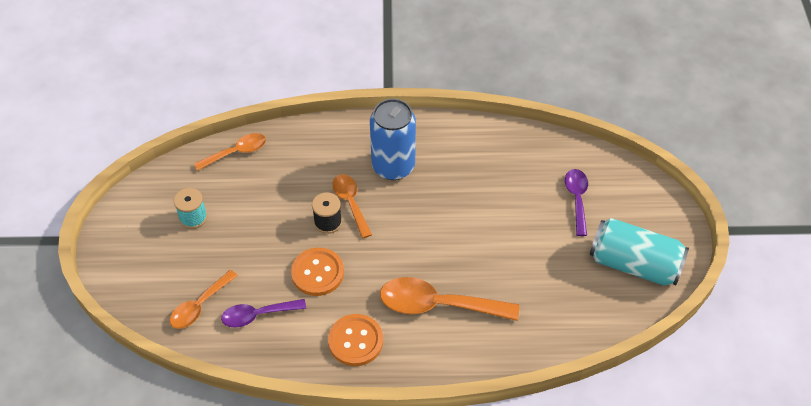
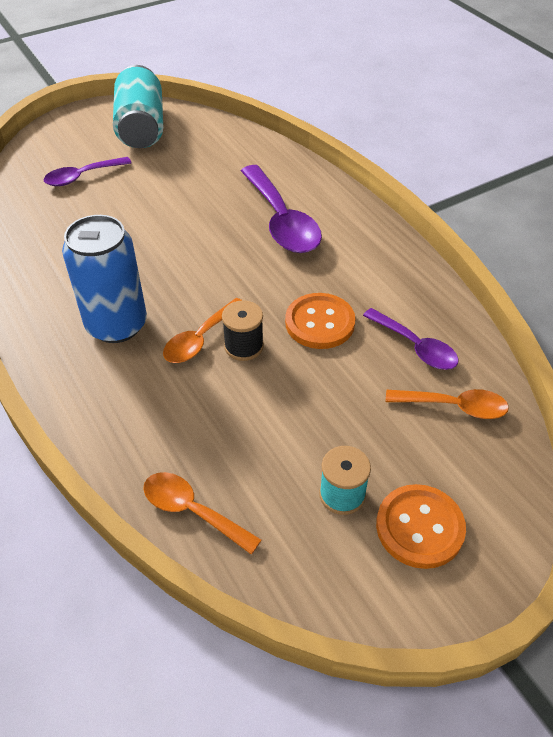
camera: 120 degrees left, 5 degrees down
(355, 341) = (372, 259): orange button -> orange button (419, 527)
(438, 305) = (281, 221): orange spoon -> purple spoon

